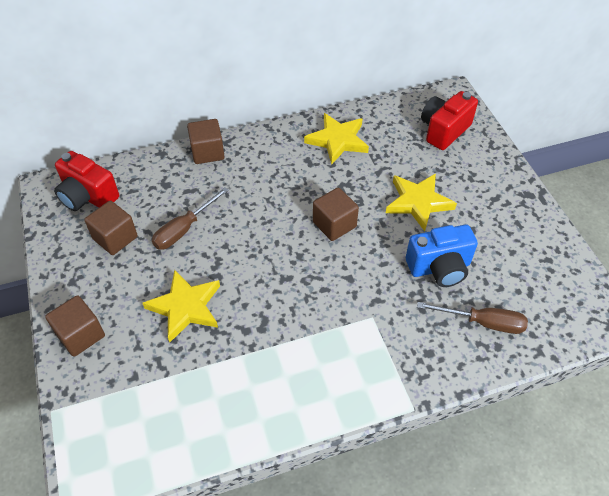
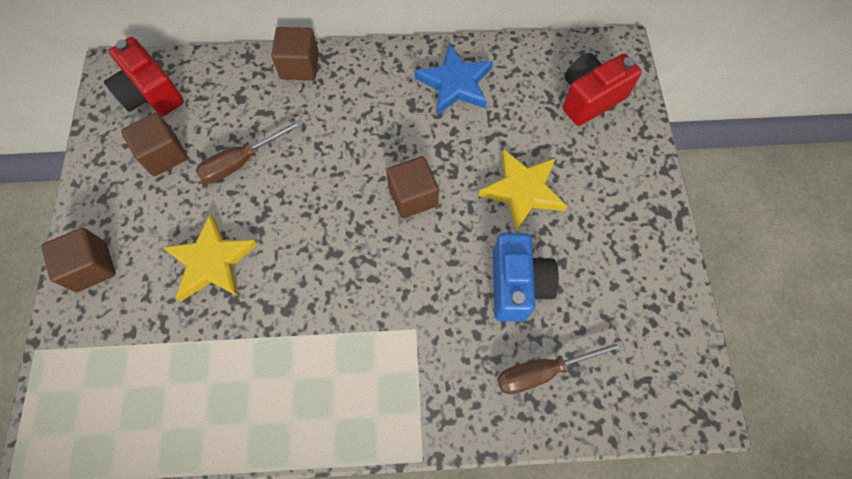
camera: 15 degrees right, 15 degrees up
(337, 140) = (455, 83): yellow star -> blue star
(439, 268) = (517, 285): blue camera -> blue camera turned 90 degrees counterclockwise
(483, 322) = (543, 371): brown screwdriver -> brown screwdriver turned 135 degrees clockwise

